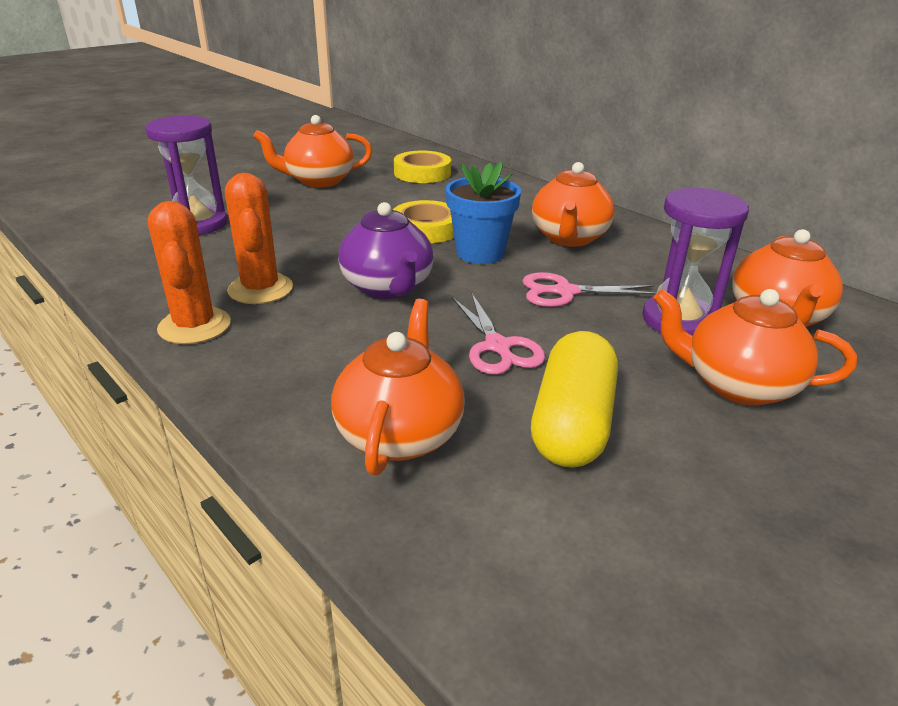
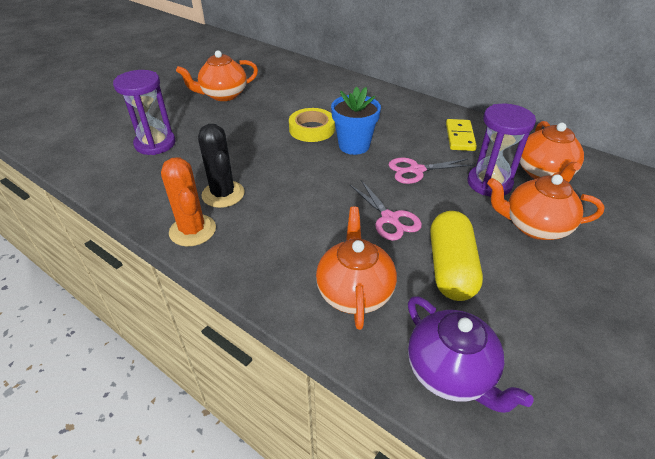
camera: 10 degrees left, 10 degrees up
(260, 289) = (223, 194): orange cactus -> black cactus
(388, 288) = (305, 182): purple teapot -> purple teapot (451, 372)
(422, 173) = (291, 80): yellow tape -> none
(569, 238) = (405, 126): orange teapot -> none
(650, 259) = (459, 137): none -> yellow domino

